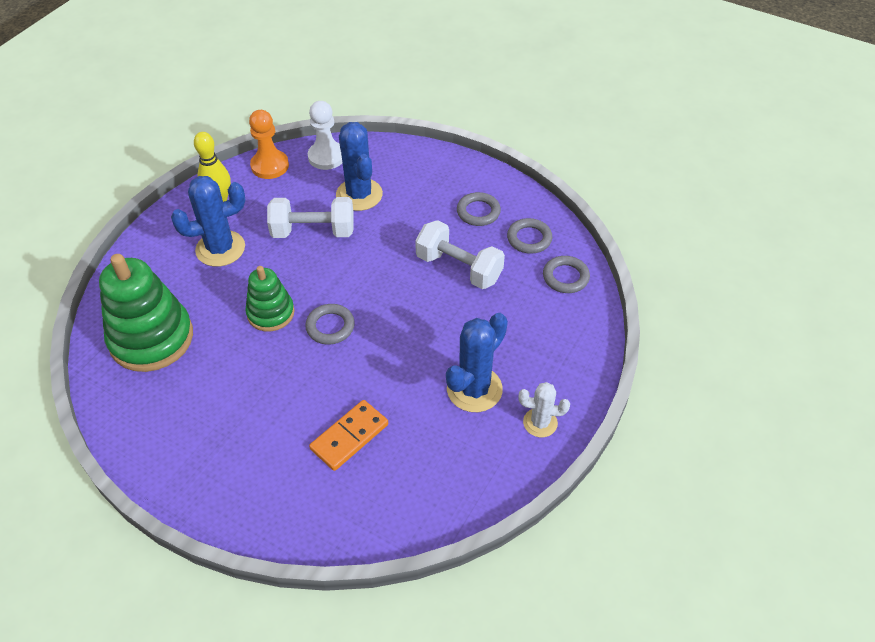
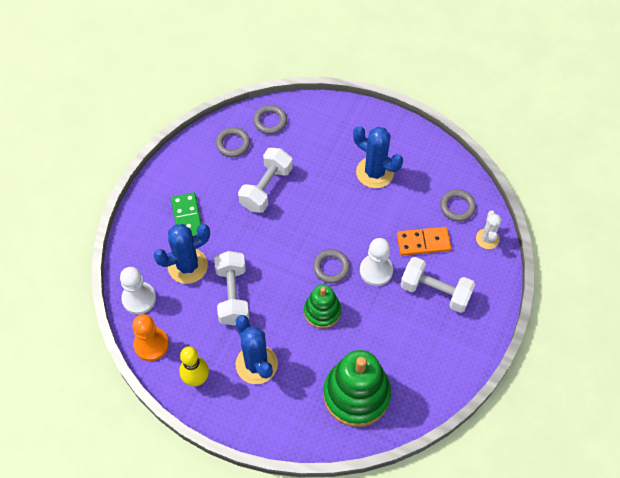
camera: 95 degrees left, 10 degrees up
(268, 442) = (435, 291): none -> white dumbbell
(316, 375) = (376, 271): none -> white pawn
(349, 437) = (423, 242): orange domino -> orange domino turned 45 degrees counterclockwise
(423, 195) = (187, 218): none -> green domino
(478, 212) = (205, 178): grey ring -> grey ring (457, 207)
(540, 423) = (395, 135): white cactus -> white cactus (487, 239)

